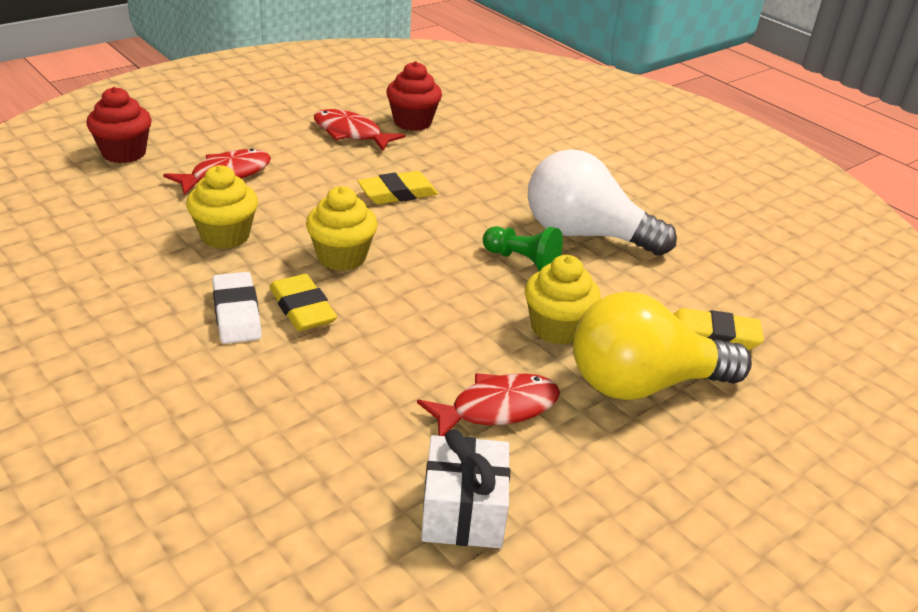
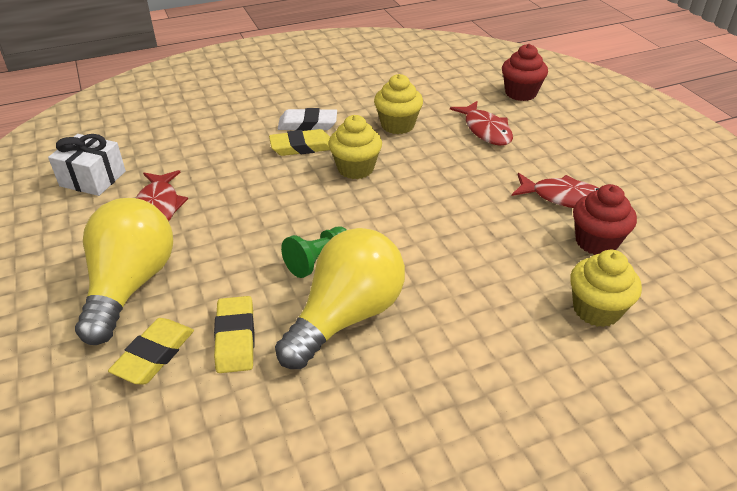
camera: 110 degrees right, 5 degrees up
(351, 133) = (564, 198): red fish -> red fish turned 60 degrees clockwise
(397, 193) = (446, 209): yellow eraser -> yellow eraser (235, 338)
(556, 328) = (220, 256): yellow cupcake -> yellow cupcake (596, 310)
(585, 234) = (346, 316): white light bulb -> yellow light bulb

